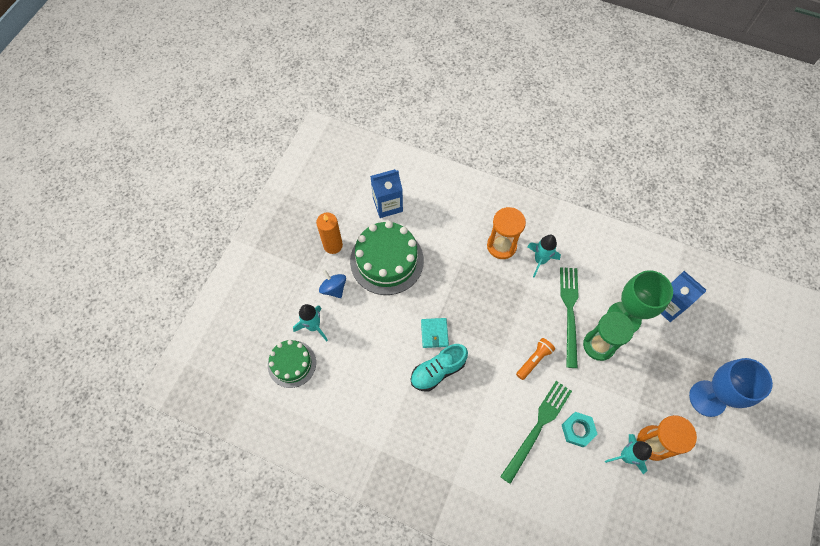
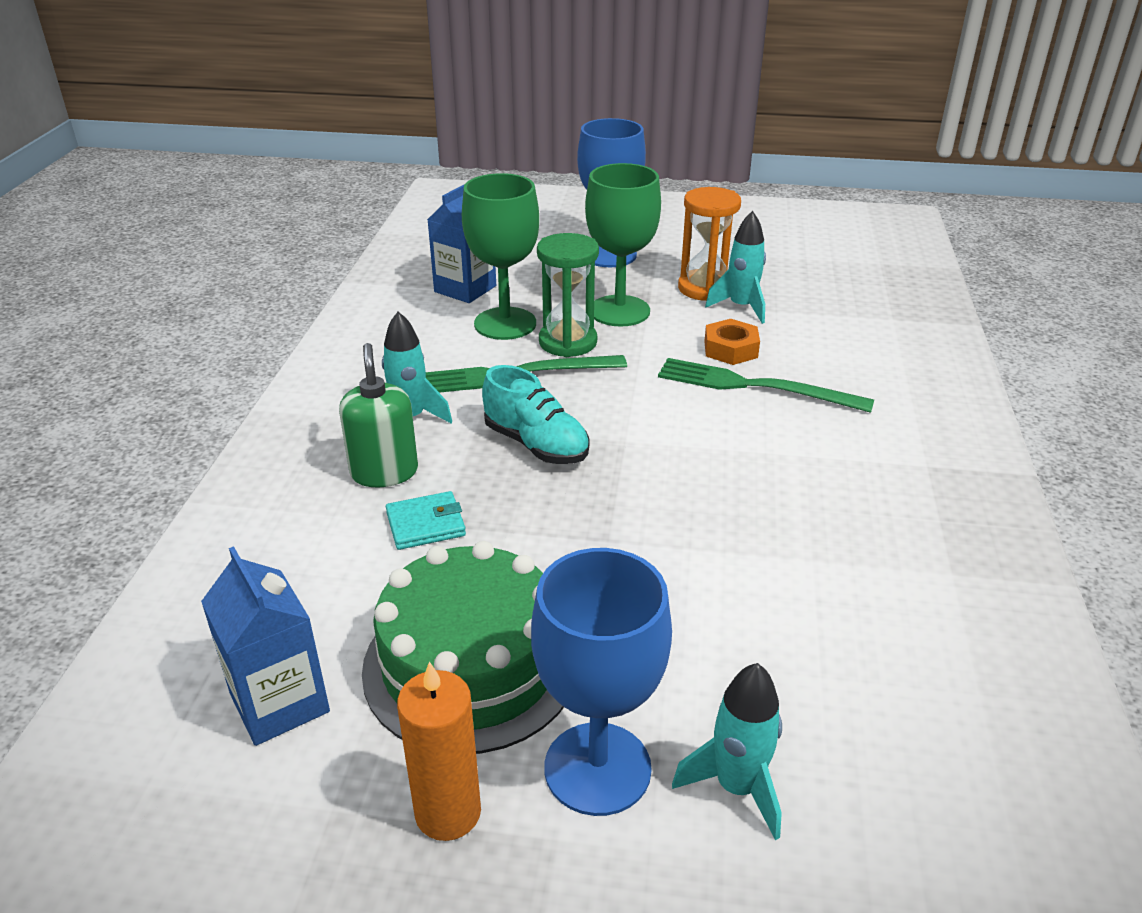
camera: 105 degrees left, 30 degrees down
(292, 364) = (875, 810): green cake -> none
(334, 288) = (597, 768): blue spinning top -> blue goblet
(434, 333) = (640, 539): turquoise wallet -> turquoise wallet (426, 524)
(438, 371) = (723, 519): turquoise shoe -> turquoise shoe (536, 444)
(501, 246) = (384, 472): orange hourglass -> green soap dispenser
(534, 360) = (631, 403): orange flashlight -> none
(577, 430) = (730, 349): turquoise nut -> orange nut
(630, 382) = (619, 311): none -> green goblet

